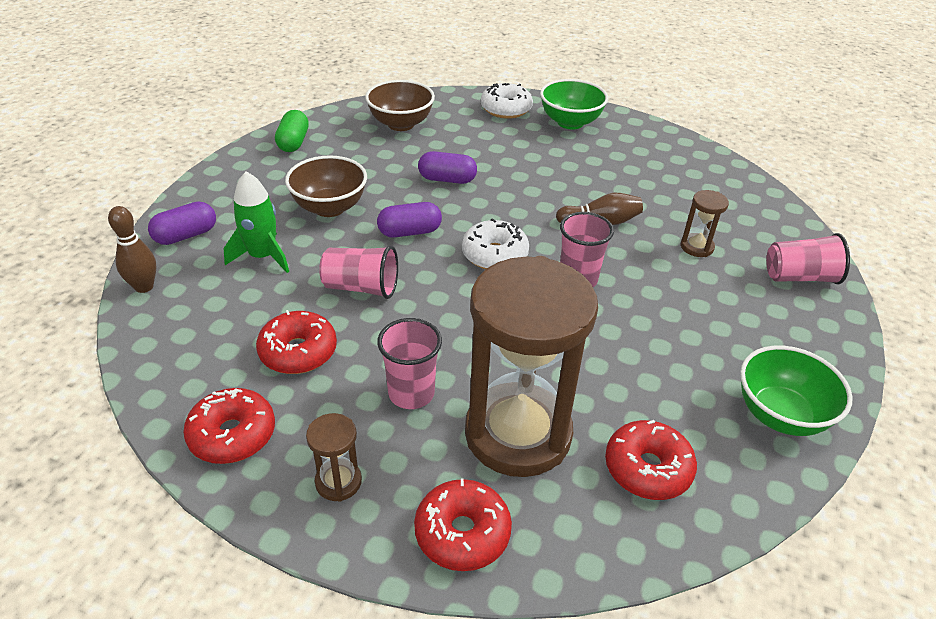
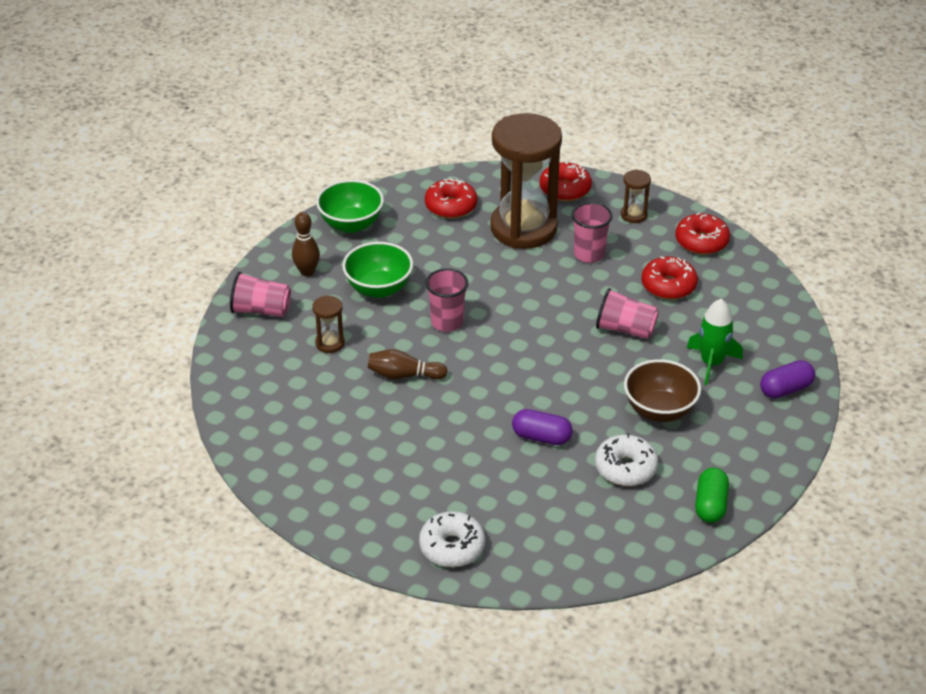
camera: 170 degrees left, 0 degrees up
(144, 287) = (801, 343): brown bowling pin -> brown bowling pin (307, 272)
(401, 124) = (586, 528): brown bowl -> none
(409, 232) = (583, 378): purple capsule -> none
(494, 255) = (511, 349): white donut -> white donut (625, 468)
(570, 122) = (379, 516): green bowl -> green bowl (378, 288)

